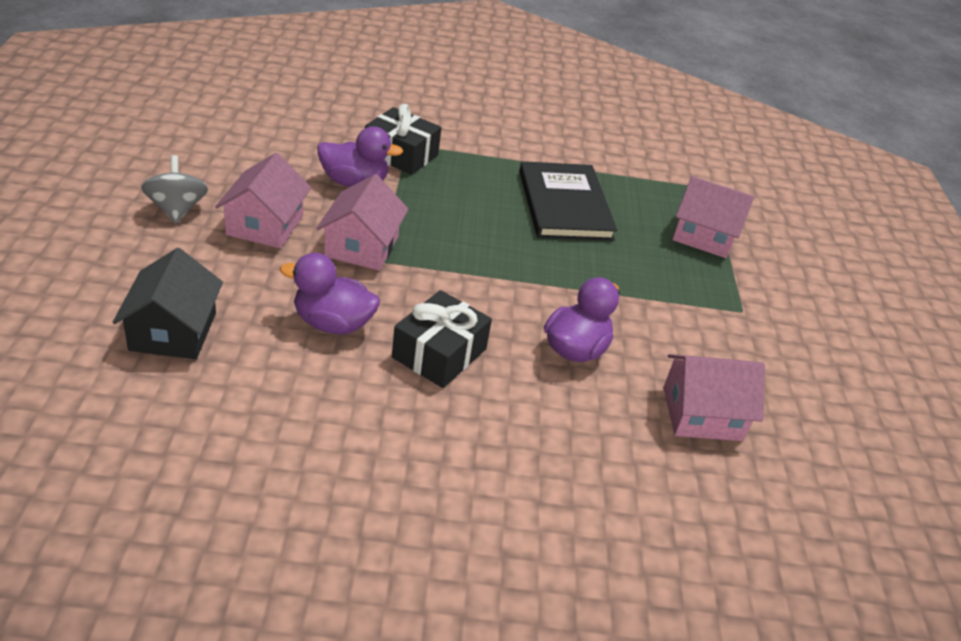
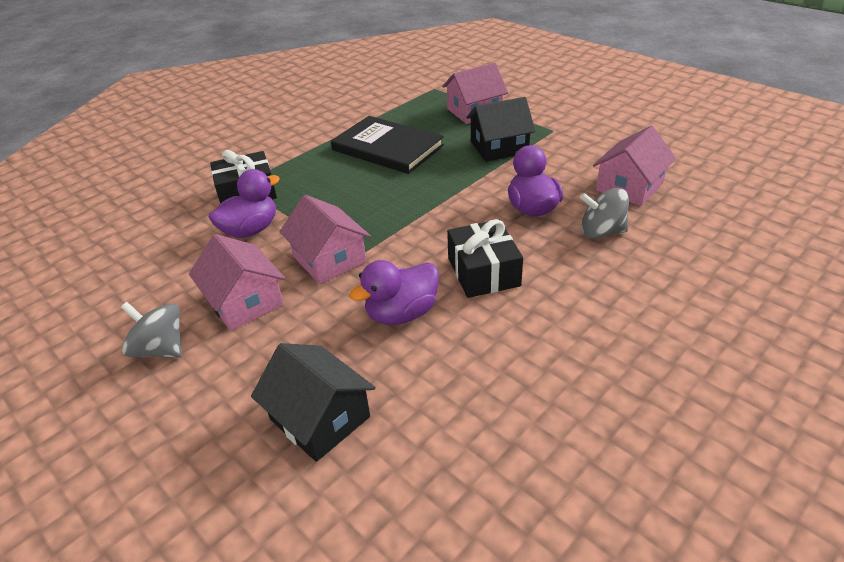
camera: 40 degrees left, 0 degrees up
(591, 418) = (601, 232): none -> grey spinning top
(658, 282) = (499, 147): none -> black house

